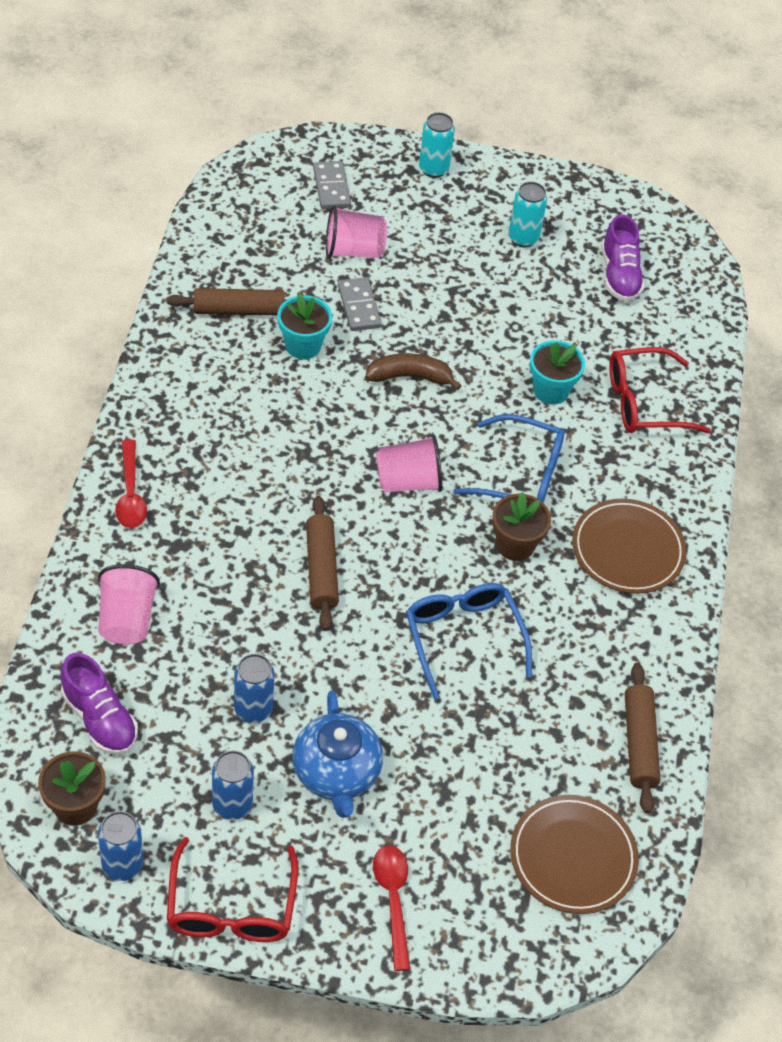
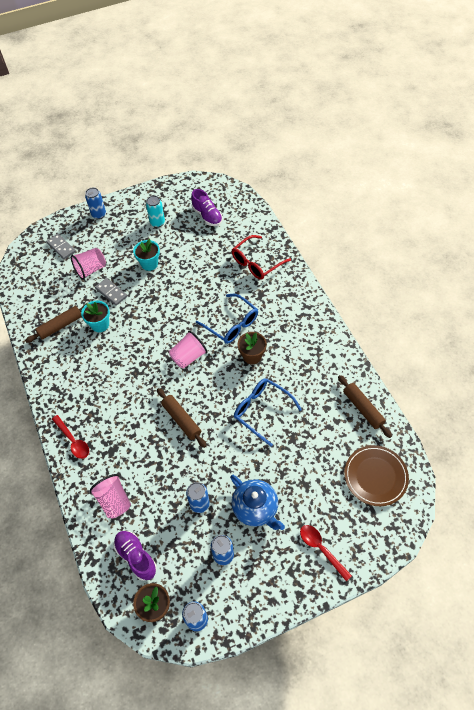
camera: 25 degrees left, 5 degrees up
(99, 718) = (136, 557): purple shoe -> purple shoe turned 150 degrees counterclockwise
(231, 907) = (258, 604): red glasses -> none
(409, 377) = (155, 310): brown banana -> none
(433, 169) = (99, 214): turquoise can -> blue can
(521, 475) = (232, 324): blue glasses -> blue glasses turned 60 degrees clockwise
(550, 390) = (216, 280): turquoise flower pot -> turquoise flower pot (149, 264)
(627, 549) = (297, 329): brown plate -> none

